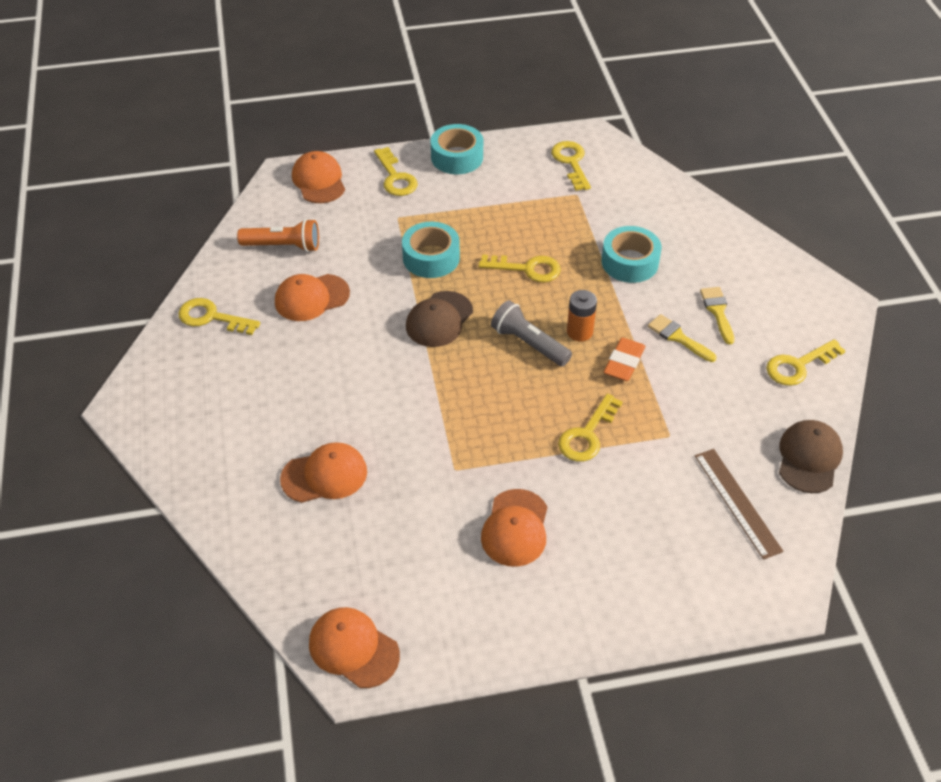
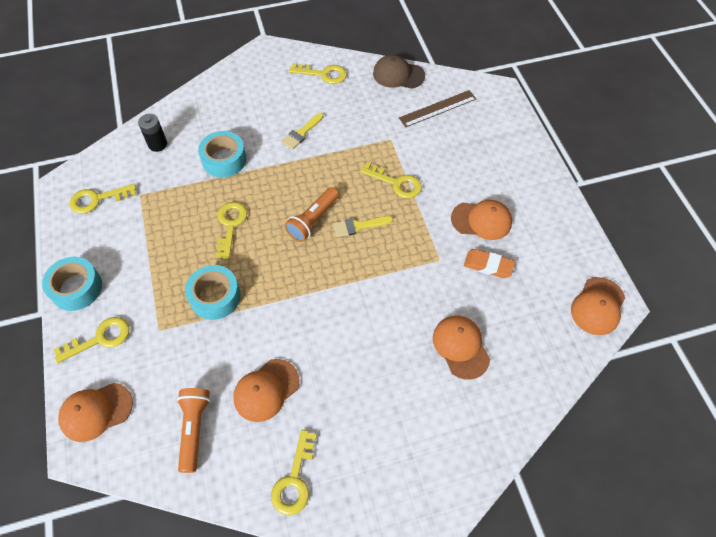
camera: 95 degrees left, 10 degrees up
(311, 298) = (266, 390): orange cap -> orange cap turned 75 degrees clockwise
(439, 319) = (290, 283): brown cap -> none
(529, 343) = (313, 220): grey flashlight -> orange flashlight
(579, 332) = (299, 189): orange battery -> none
(624, 362) = (327, 163): orange eraser -> orange eraser (488, 265)
(654, 204) = (157, 144): none -> black battery
(717, 311) = (275, 111): yellow brush -> yellow brush (358, 226)
(798, 366) = (323, 74): yellow key -> yellow key turned 45 degrees counterclockwise

